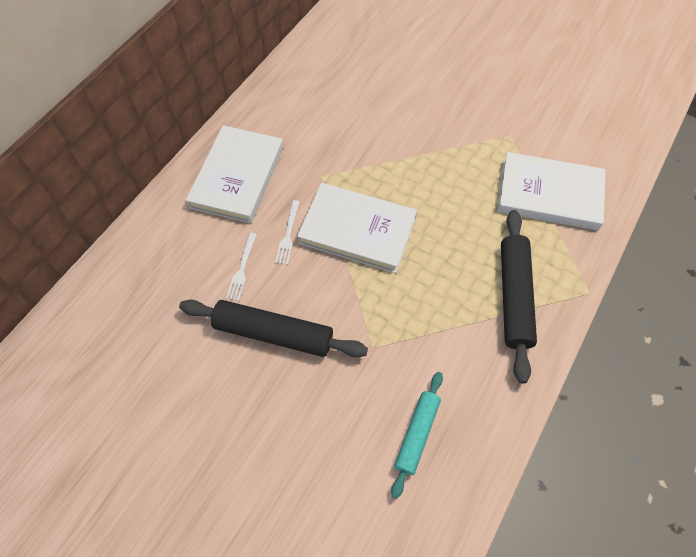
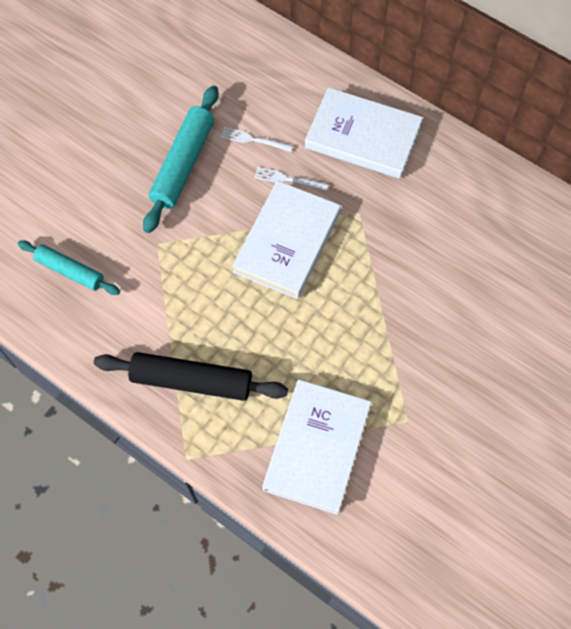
camera: 95 degrees right, 5 degrees up
(273, 333) = (183, 164): black rolling pin -> turquoise rolling pin

